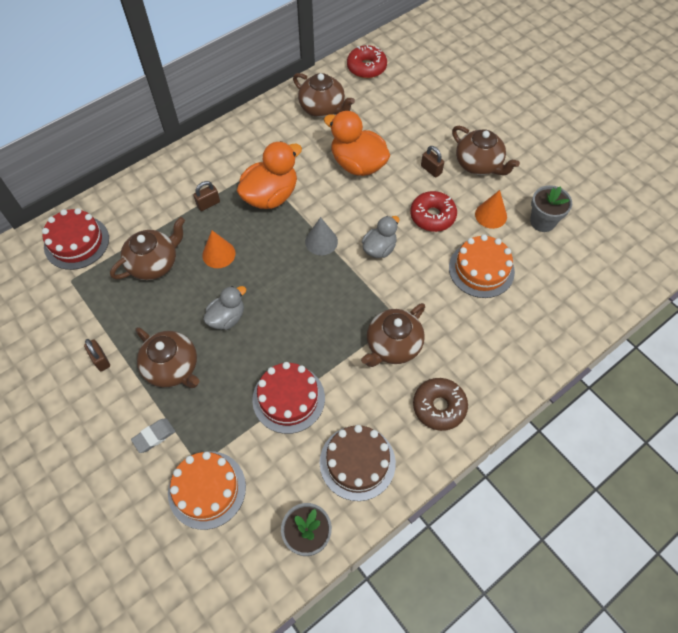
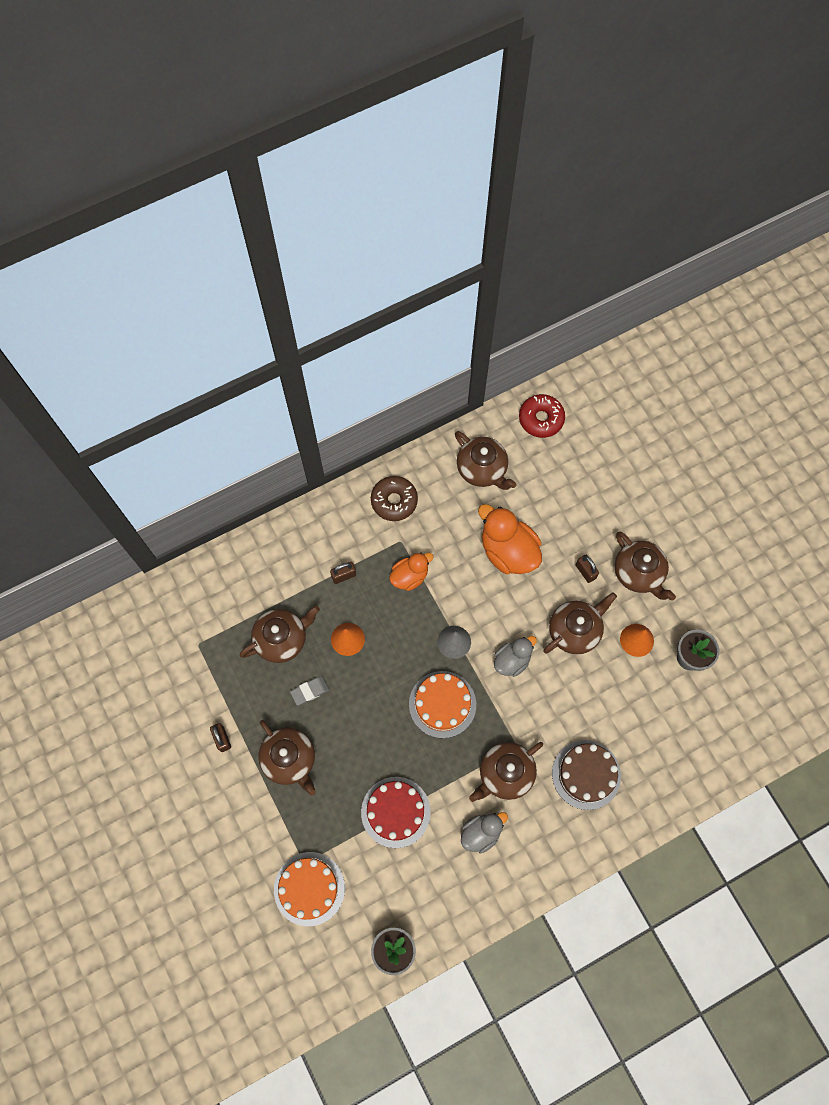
camera: 10 degrees right, 10 degrees up
(76, 242) = (206, 600): red cake -> none
(154, 436) = (266, 828): grey eraser -> grey eraser (310, 691)
(227, 318) = (347, 714): grey duck -> grey duck (481, 833)
(270, 196) = (410, 576): orange duck -> orange duck, size x0.60
(357, 462) = (450, 888): brown cake -> brown cake (586, 774)
(432, 216) = (575, 630): red donut -> brown teapot
(439, 407) = (537, 846): brown donut -> brown donut (394, 501)
(481, 269) = (612, 703): orange cake -> orange cake (442, 704)

